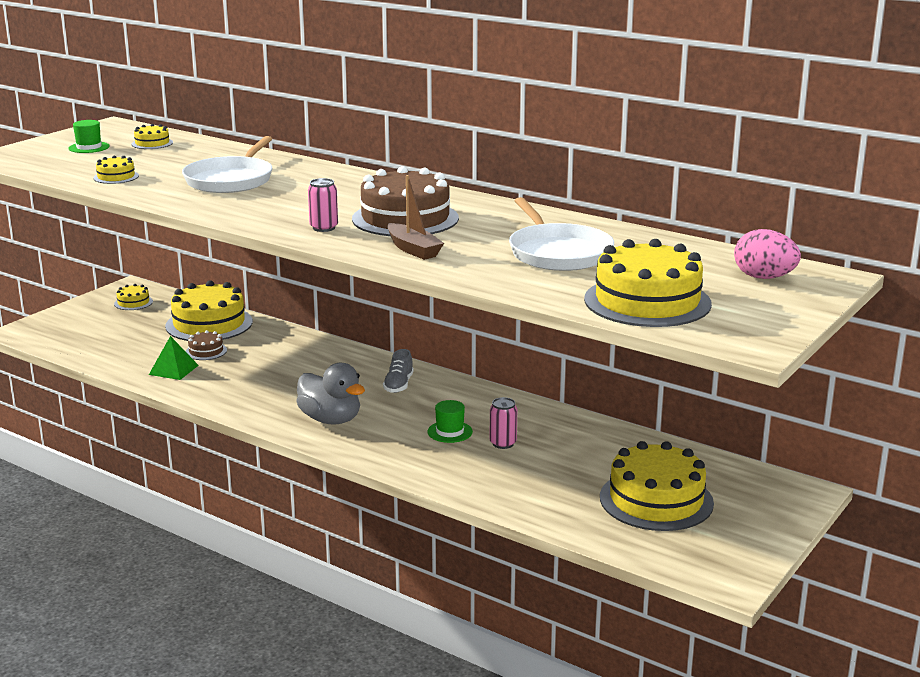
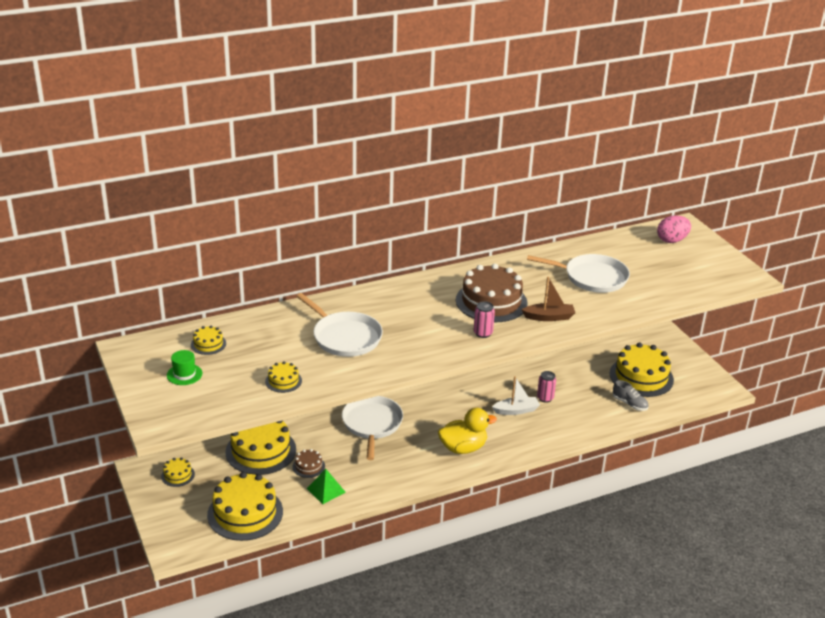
camera: 60 degrees left, 10 degrees up
(317, 360) = (372, 424): none -> white pan
(331, 419) = (463, 448): grey duck -> yellow duck
(398, 385) = (438, 405): grey shoe -> grey shoe (629, 404)
(450, 432) = (516, 410): green hat -> white boat
(647, 301) = (680, 281): yellow cake -> yellow cake (245, 513)

